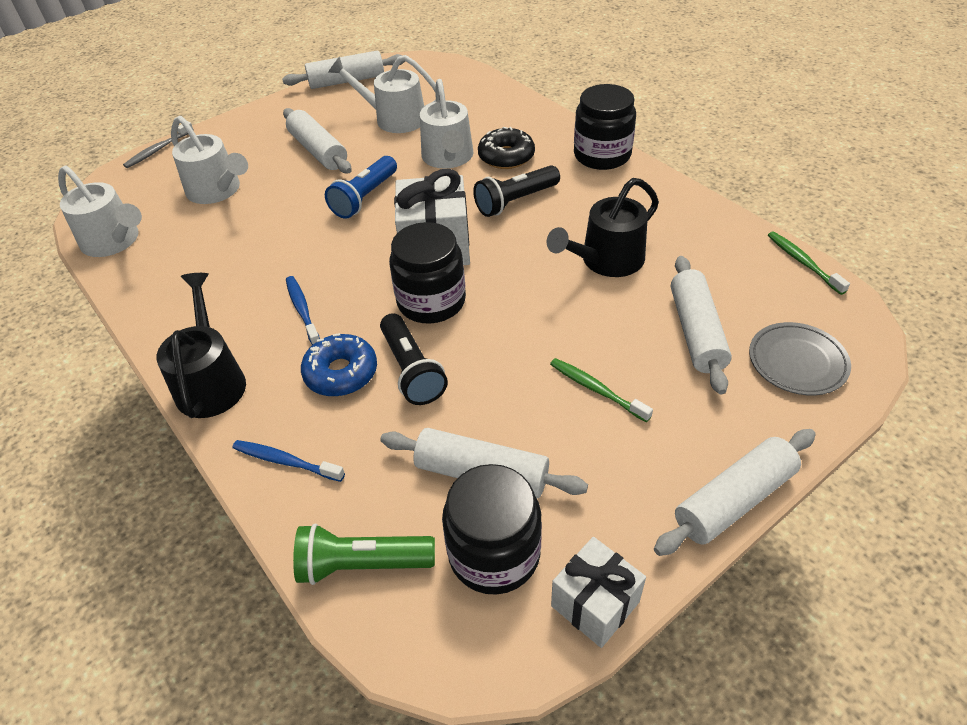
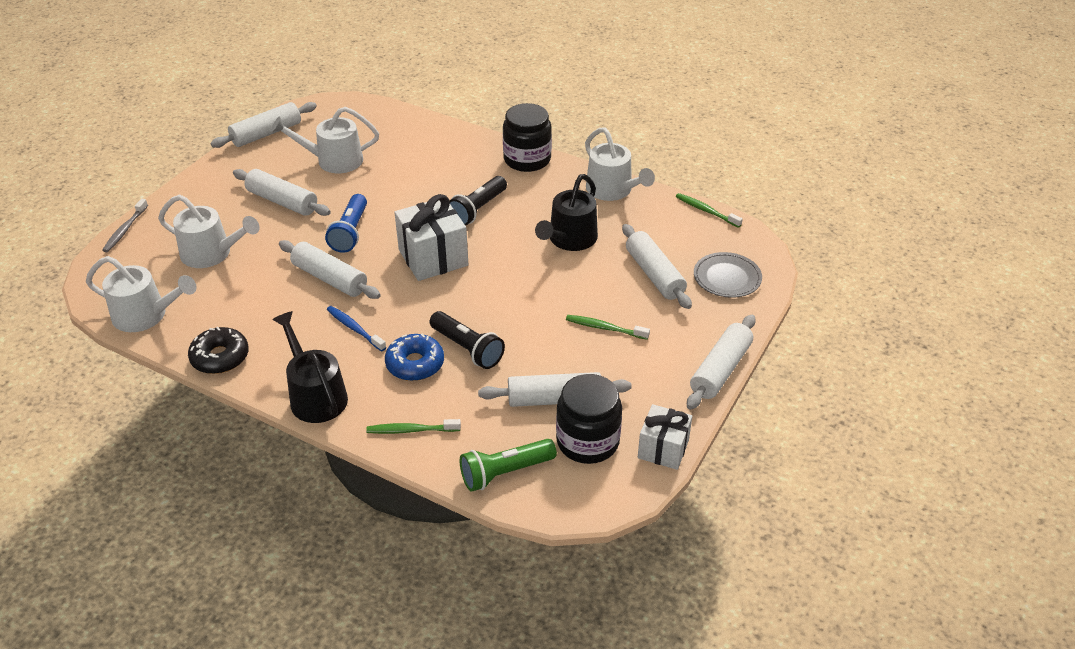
camera: 25 degrees left, 5 degrees down
(285, 461) = (411, 430): blue toothbrush -> green toothbrush
(312, 244) = (329, 279): none -> white rolling pin
(431, 301) = (454, 299): black jar -> none
(448, 158) = (402, 185): white watering can -> white watering can (612, 190)
(506, 156) = (450, 175): black donut -> black donut (220, 357)

